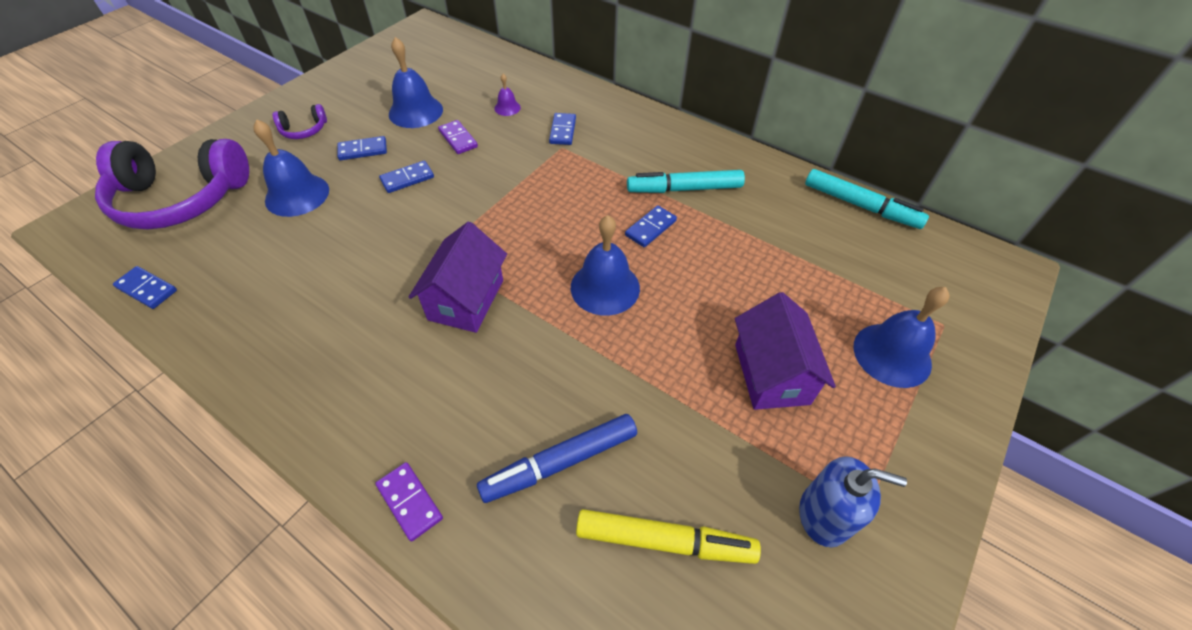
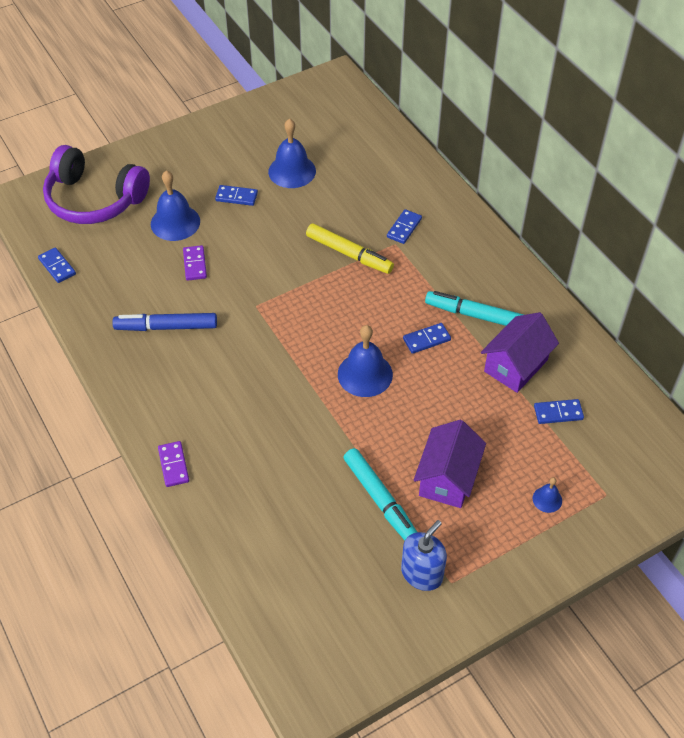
camera: 25 degrees right, 0 degrees up
(304, 130) = (198, 163): purple headphones -> none
(407, 178) = (260, 234): blue domino -> blue domino (558, 413)
(458, 139) = (314, 209): purple domino -> purple domino (195, 264)
(466, 300) = (262, 348): purple house -> purple house (516, 366)
(507, 108) = (369, 190): purple bell -> none
(560, 462) = (273, 478): blue marker -> blue marker (166, 327)
(664, 541) = (313, 546): yellow marker -> yellow marker (349, 254)
(824, 515) = (422, 573): blue soap dispenser -> blue soap dispenser turned 90 degrees counterclockwise
(860, 206) = (615, 380): turquoise marker -> turquoise marker (379, 499)
(892, 354) = (547, 499): blue bell -> blue bell, size x0.49

